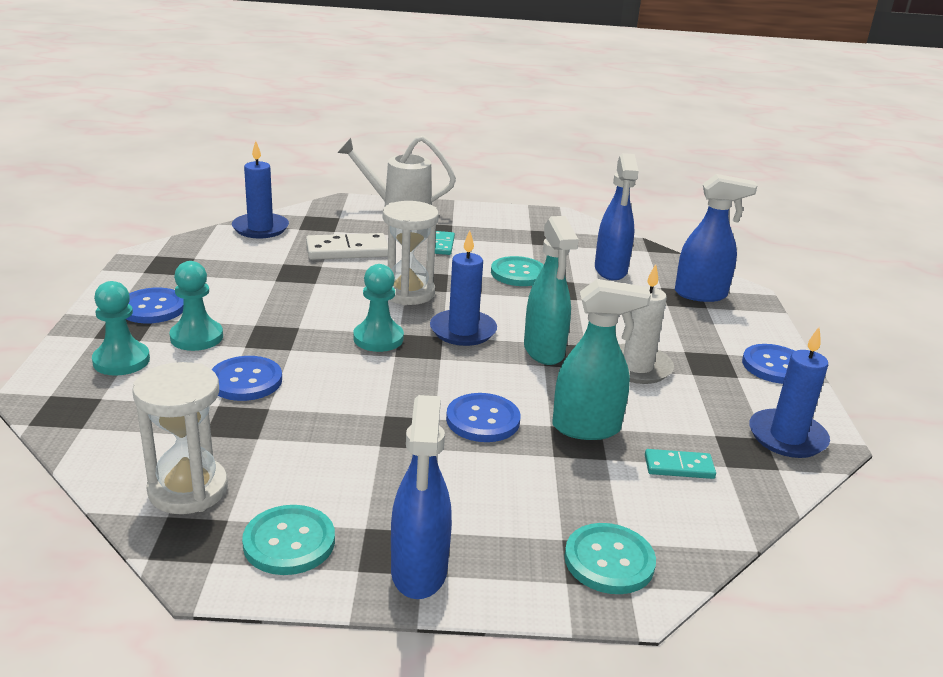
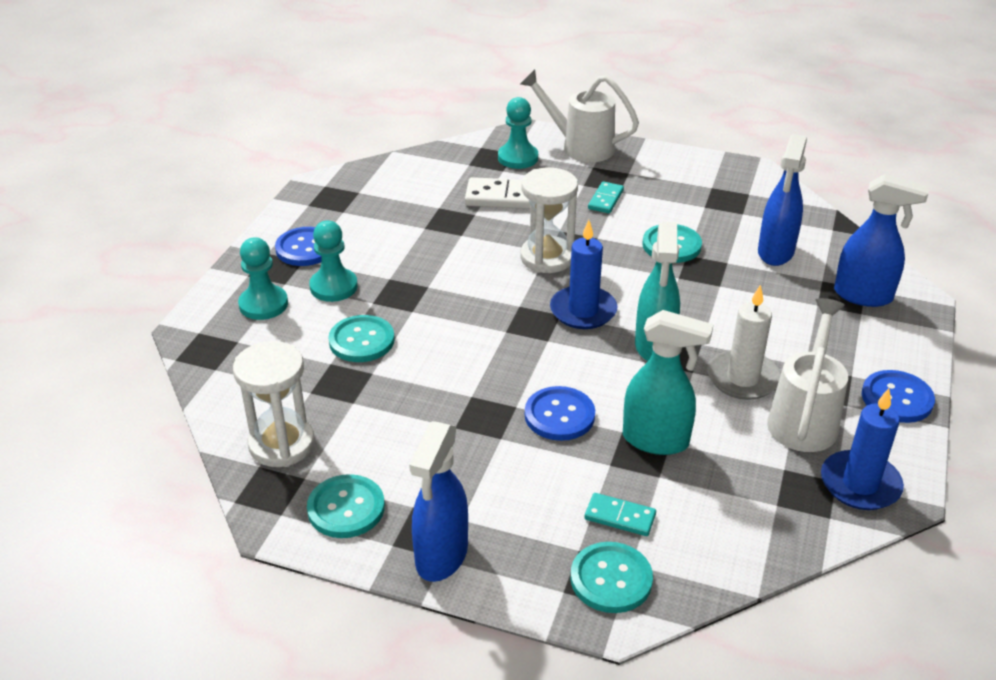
camera: 20 degrees right, 10 degrees up
(246, 381) = (361, 341): blue button -> turquoise button
(260, 228) = (431, 161): blue candle -> none
(378, 338) = (497, 309): turquoise pawn -> turquoise pawn (518, 158)
(679, 467) = (727, 497): turquoise domino -> turquoise domino (620, 517)
(708, 392) = (804, 418): none -> white watering can

